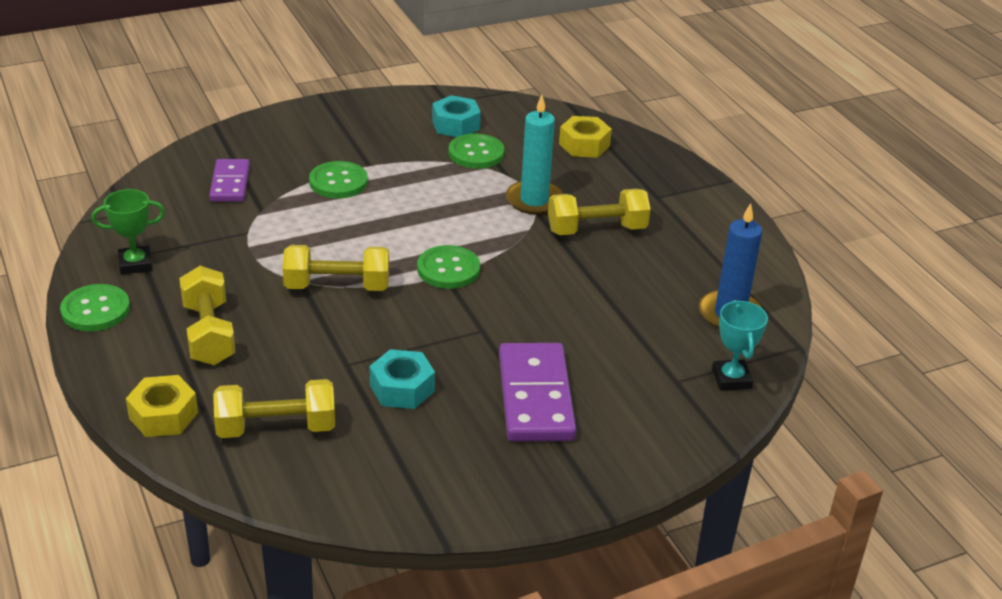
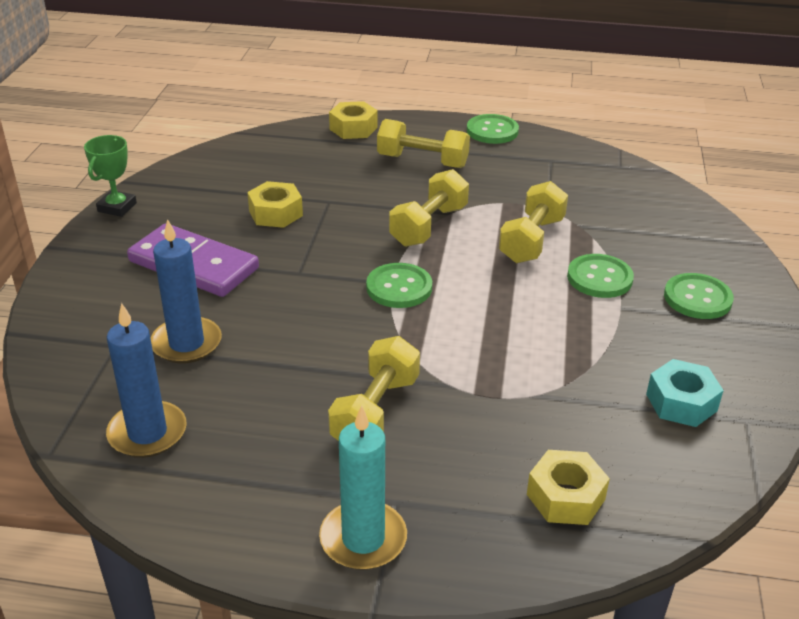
camera: 125 degrees right, 0 degrees up
(135, 264) = (539, 155): green trophy -> green trophy (117, 207)
(230, 183) = (636, 222): purple domino -> none
(276, 428) = (295, 158): yellow dumbbell -> yellow dumbbell (531, 240)
(402, 388) = (276, 213): turquoise nut -> yellow nut
(476, 153) = (601, 391): green button -> green button (697, 298)
(534, 200) = (469, 391): turquoise candle -> turquoise candle (363, 539)
(632, 345) = (186, 343): none -> blue candle
(731, 379) = (75, 379): turquoise trophy -> none

